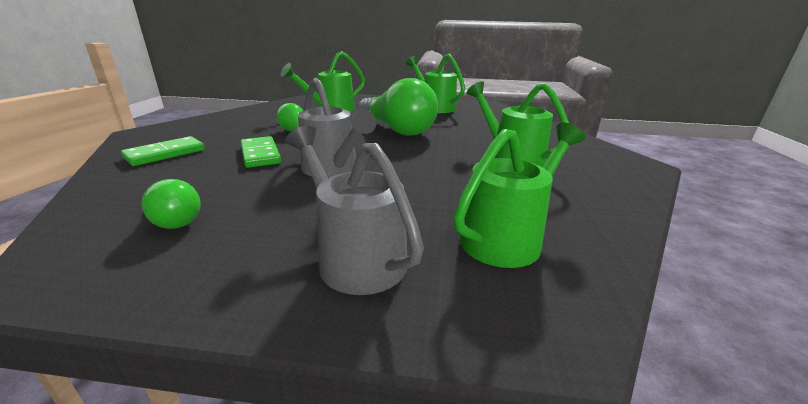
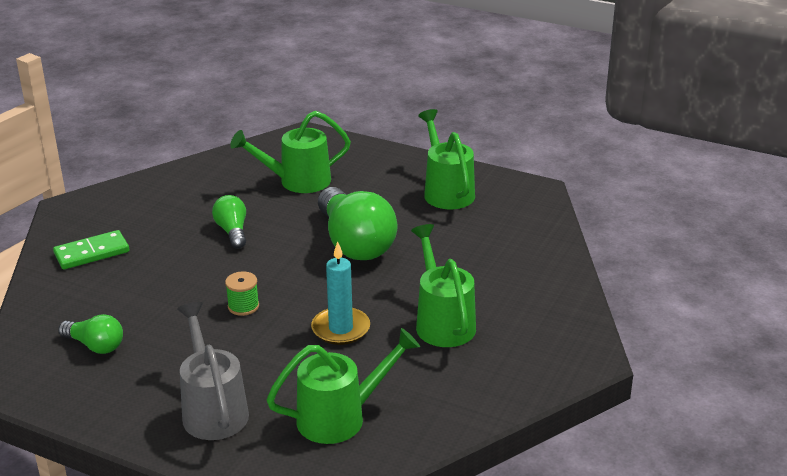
camera: 20 degrees right, 5 degrees up
(176, 218) = (95, 346): green light bulb -> green light bulb turned 45 degrees counterclockwise
(260, 154) = (182, 269): green domino -> none
(333, 169) = (243, 306): grey watering can -> green spool
(434, 172) = (341, 329): none -> turquoise candle

